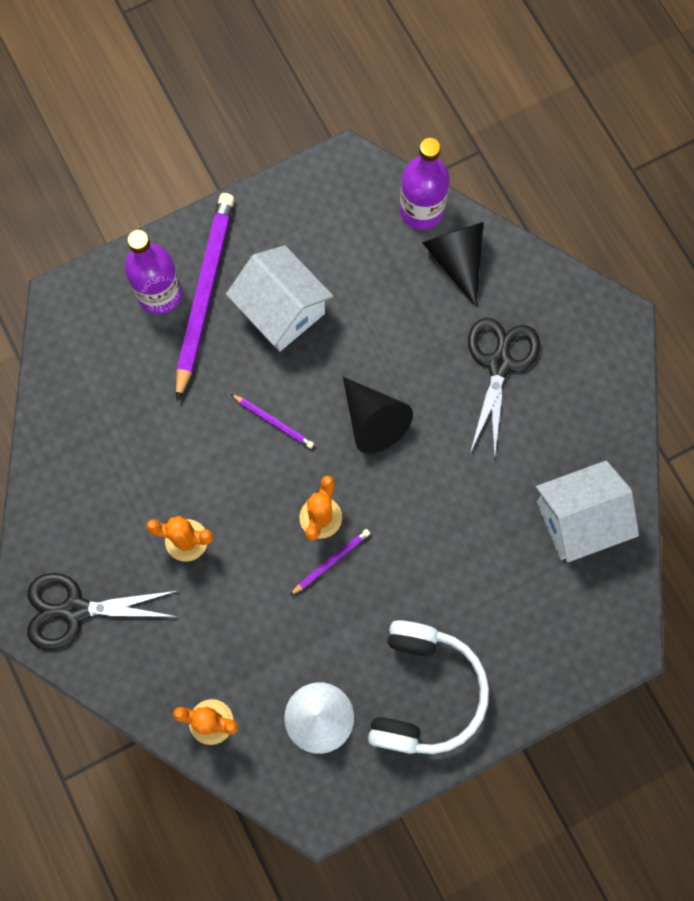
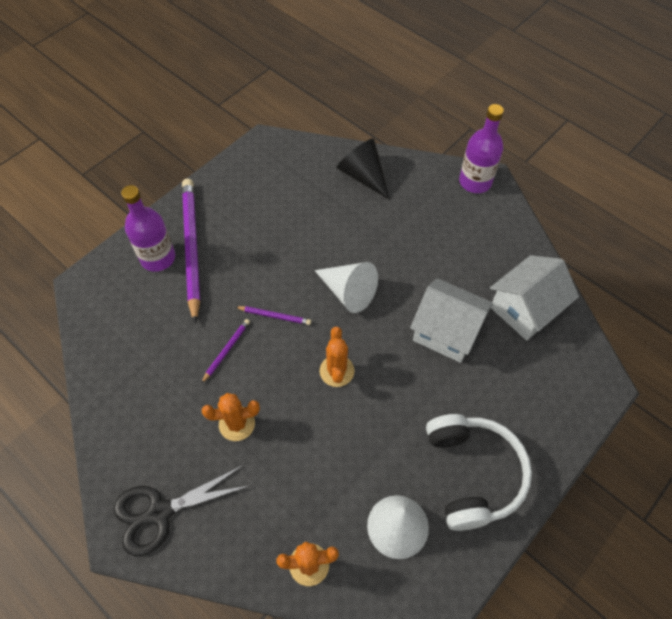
camera: 20 degrees left, 15 degrees down
(281, 310) = (253, 241): white house -> white house (446, 331)
(331, 562) = (358, 400): purple pencil -> purple pencil (226, 351)
(372, 420) = (348, 292): black cone -> white cone
(421, 210) = (326, 154): purple bottle -> purple bottle (475, 182)
(499, 364) = (421, 228): black scissors -> none

